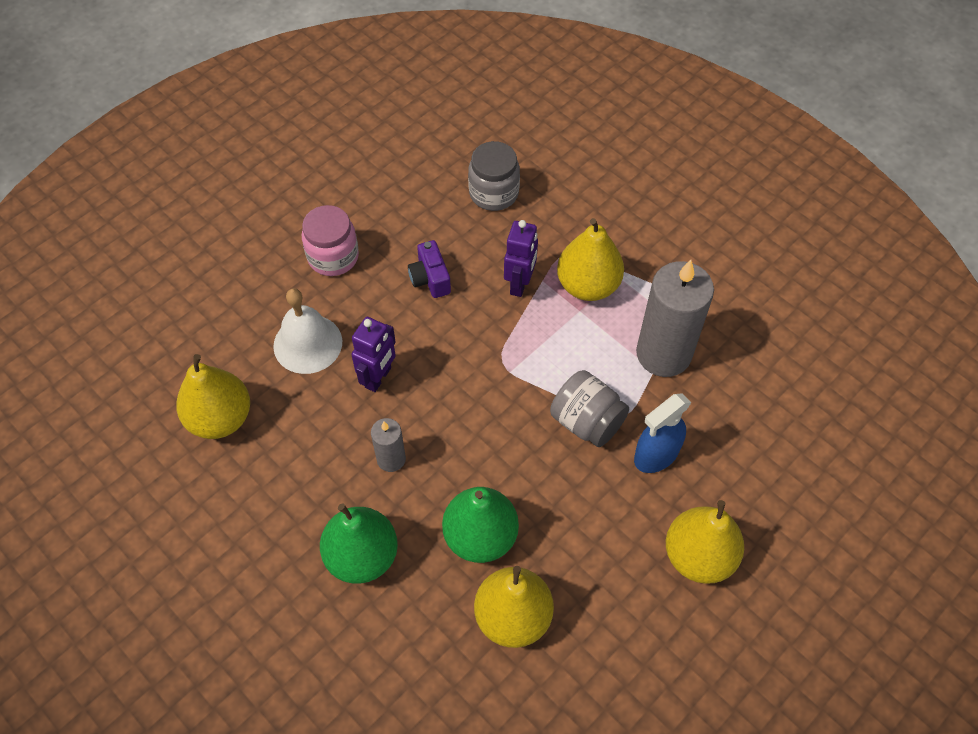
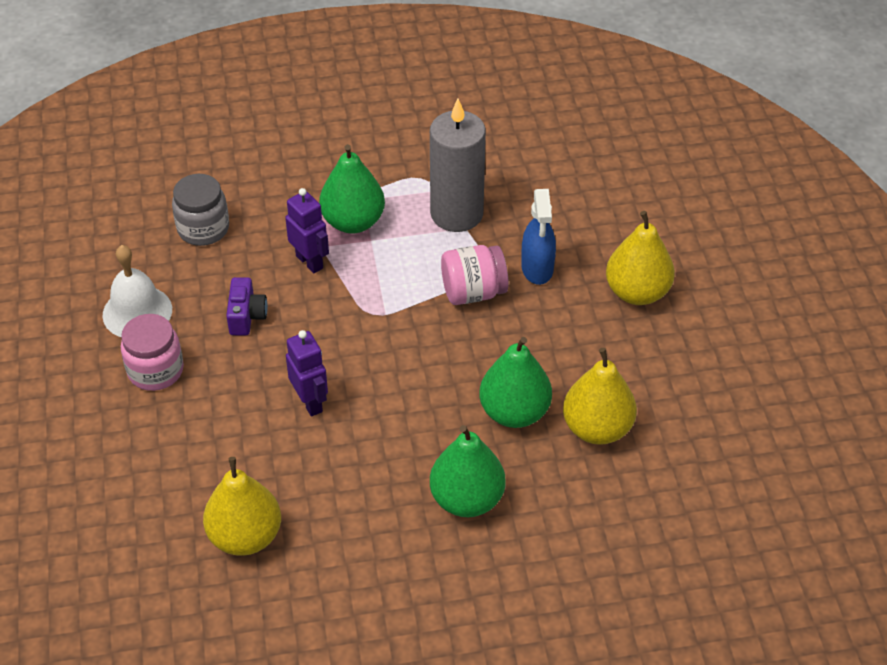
camera: 55 degrees left, 10 degrees down
(307, 343) = (229, 434): white bell -> white bell (137, 312)
(391, 459) = (395, 434): grey candle -> none
(430, 279) = (246, 316): purple camera -> purple camera turned 105 degrees counterclockwise
(587, 421) = (473, 292): grey jar -> pink jar
(588, 285) = (353, 222): yellow pear -> green pear

